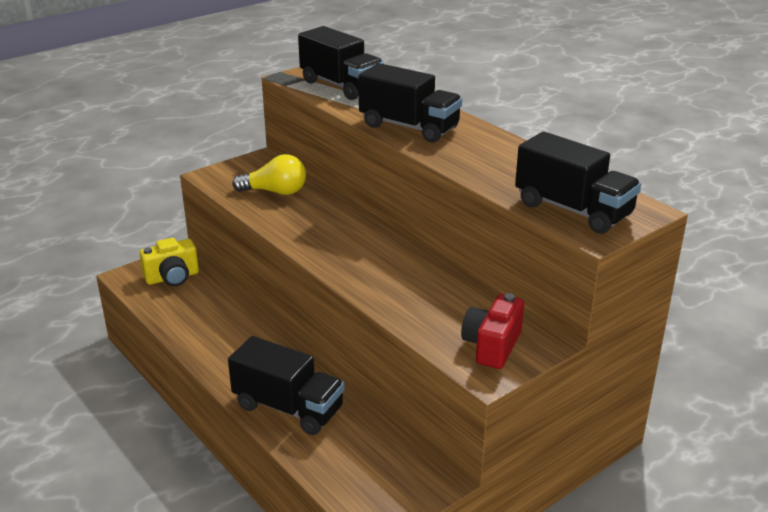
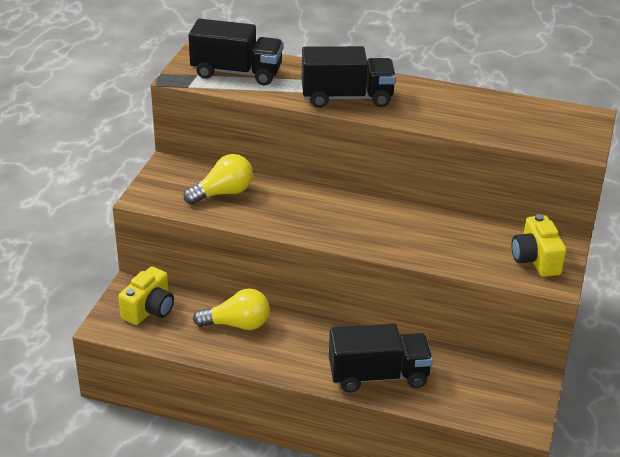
camera: 35 degrees left, 5 degrees up
(224, 315) = (237, 324): none -> yellow light bulb
(492, 346) = (535, 260): red camera -> yellow camera
(573, 210) = (547, 133): black truck -> none

